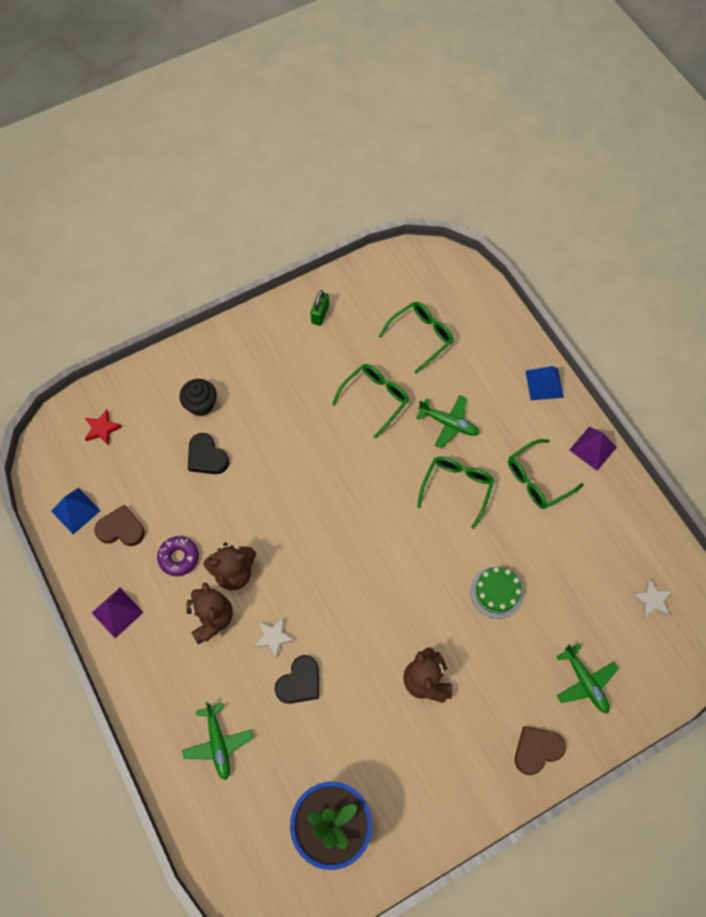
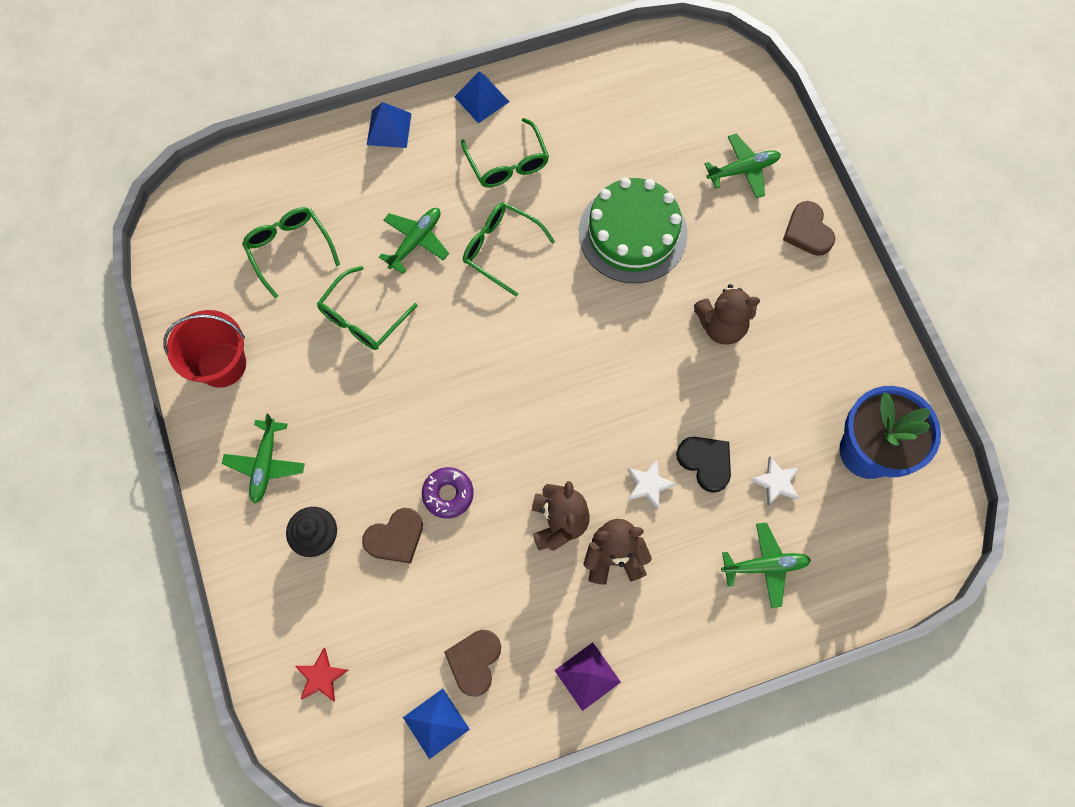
camera: 80 degrees left, 5 degrees up
(179, 557) = (528, 589): purple donut -> purple donut (448, 494)
(206, 457) = (395, 537): black heart -> brown heart
(249, 359) = (265, 464): none -> green plane
(320, 314) = (222, 364): green padlock -> red bucket
(375, 399) = (362, 318): green glasses -> green glasses turned 105 degrees counterclockwise
(497, 592) = (632, 233): green cake -> green cake, size x1.78
(593, 448) = (481, 99): purple pyramid -> blue pyramid
(652, 600) = (665, 87): white star -> white star (776, 482)

